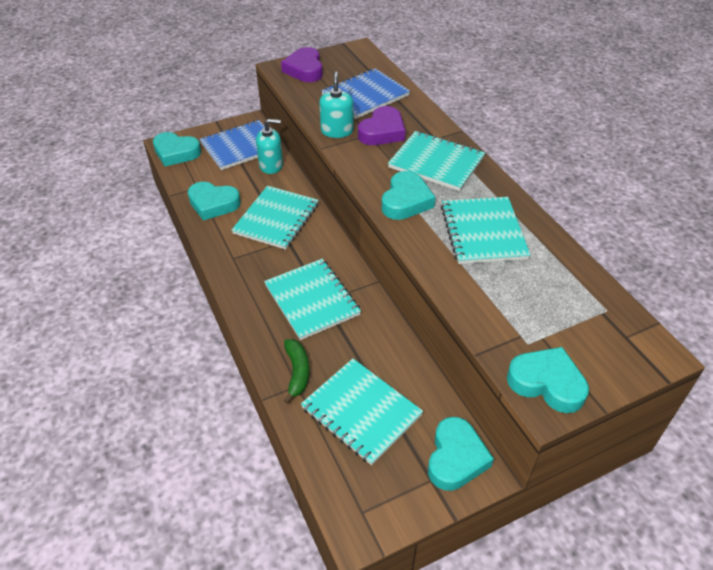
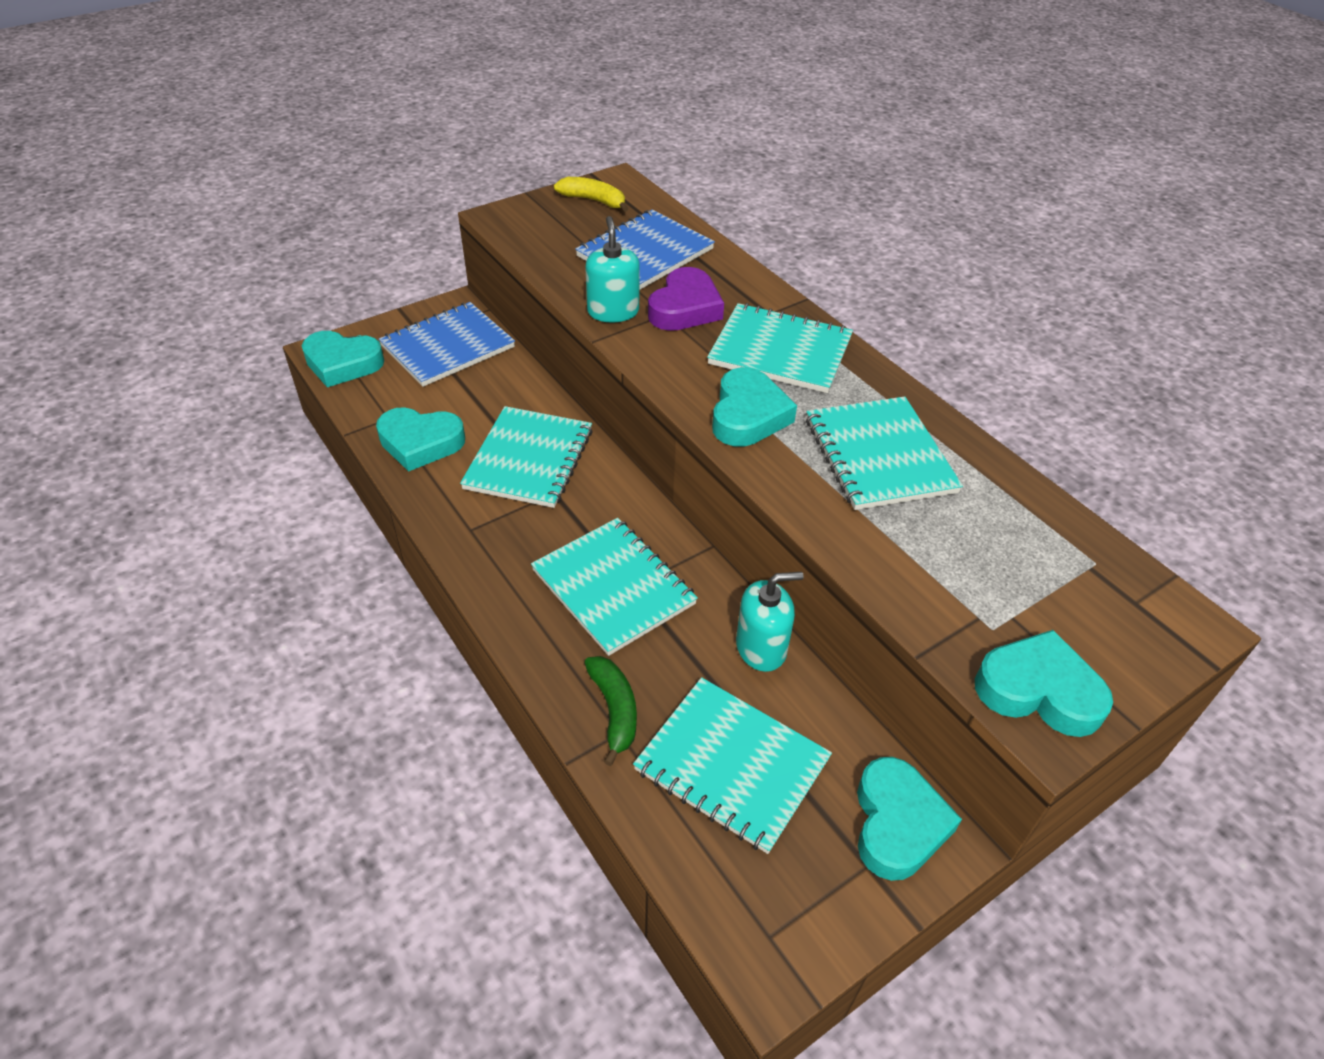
camera: 10 degrees left, 0 degrees up
(271, 165) = (503, 373): turquoise soap dispenser -> turquoise soap dispenser (761, 647)
(304, 69) = (540, 217): purple heart -> none
(340, 60) = (593, 200): none -> yellow banana

